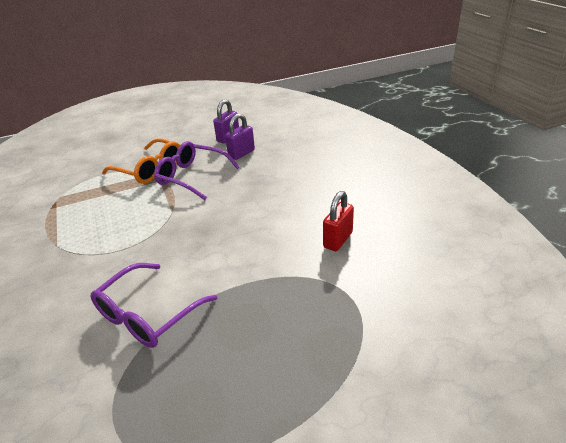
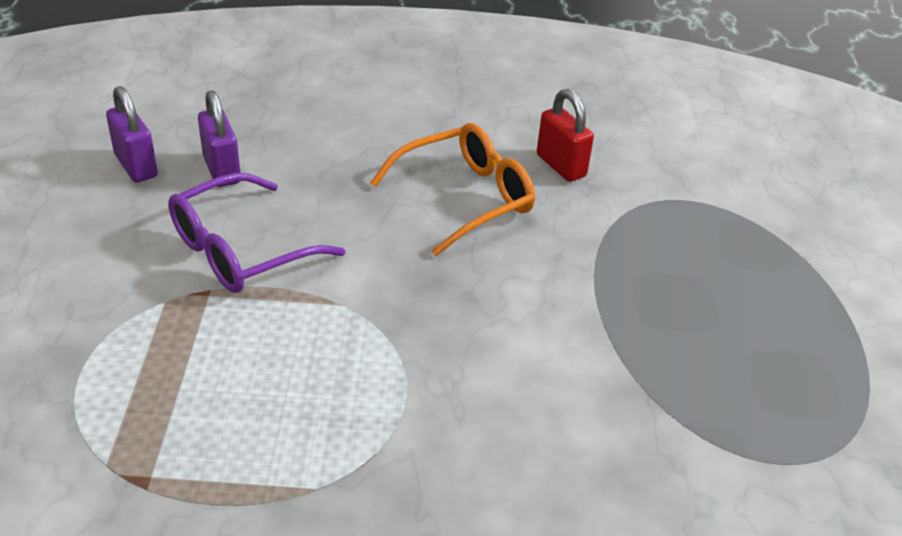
camera: 70 degrees left, 5 degrees up
(148, 315) = (603, 391): purple glasses -> none
(150, 169) = (142, 299): orange glasses -> orange glasses (465, 198)

